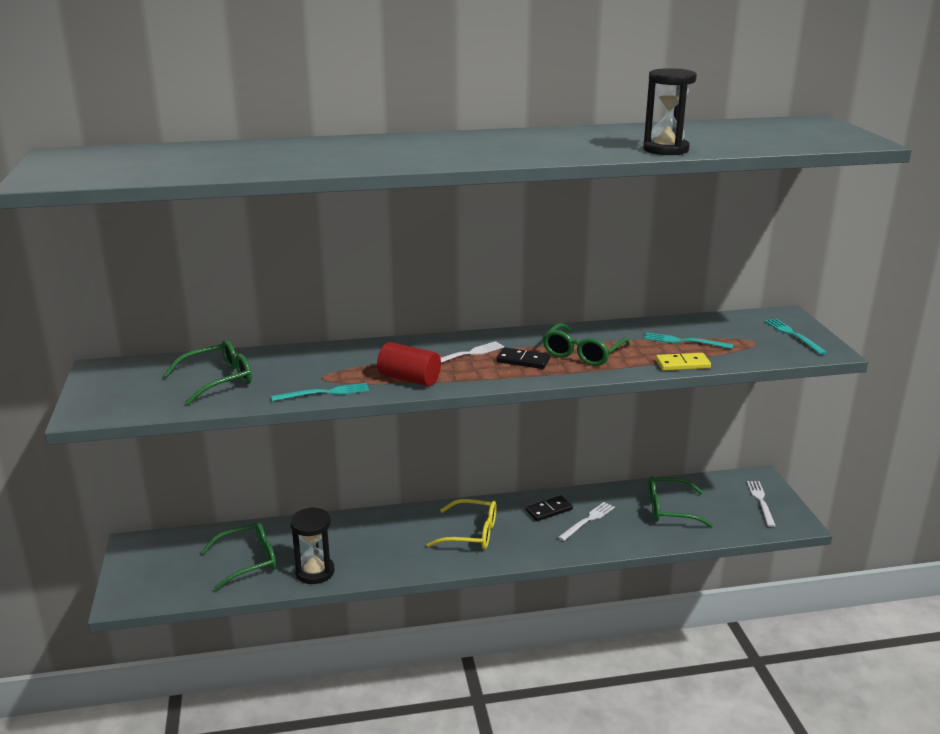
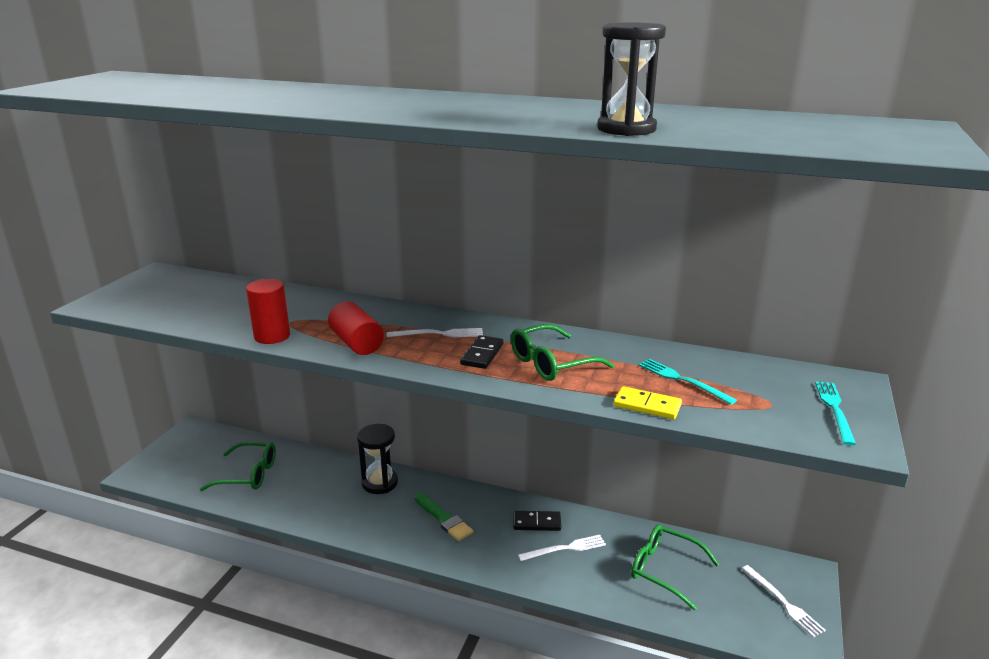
camera: 30 degrees right, 0 degrees up
(218, 380) = (215, 303): green glasses -> none
(315, 572) = (284, 504): black hourglass -> black hourglass (380, 483)
(324, 393) = (272, 336): turquoise fork -> red cylinder
(471, 533) = (443, 519): yellow glasses -> green brush
(523, 361) = (482, 354): black domino -> black domino turned 60 degrees clockwise
(761, 501) = (783, 602): white fork -> white fork turned 120 degrees clockwise

